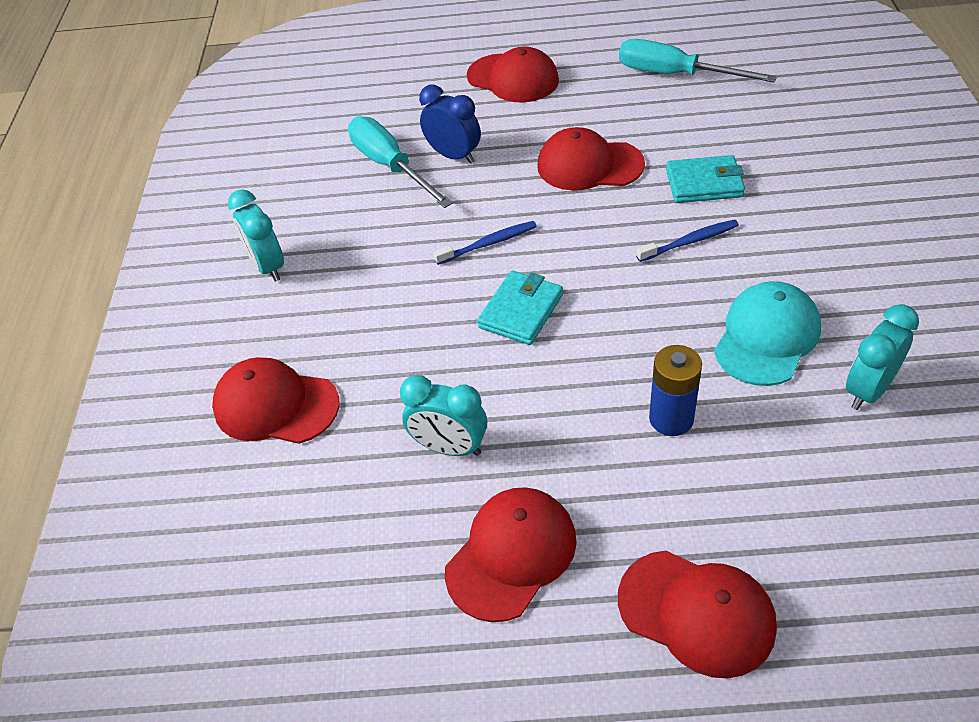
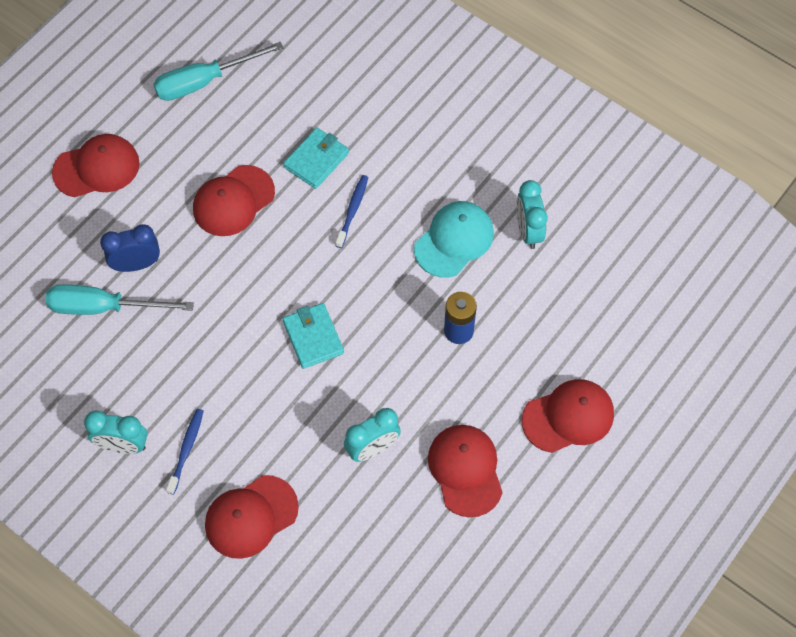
camera: 55 degrees left, 15 degrees up
(488, 244) = (240, 310): blue toothbrush -> blue toothbrush (186, 449)
(767, 337) = (454, 240): turquoise cap -> turquoise cap turned 60 degrees clockwise

